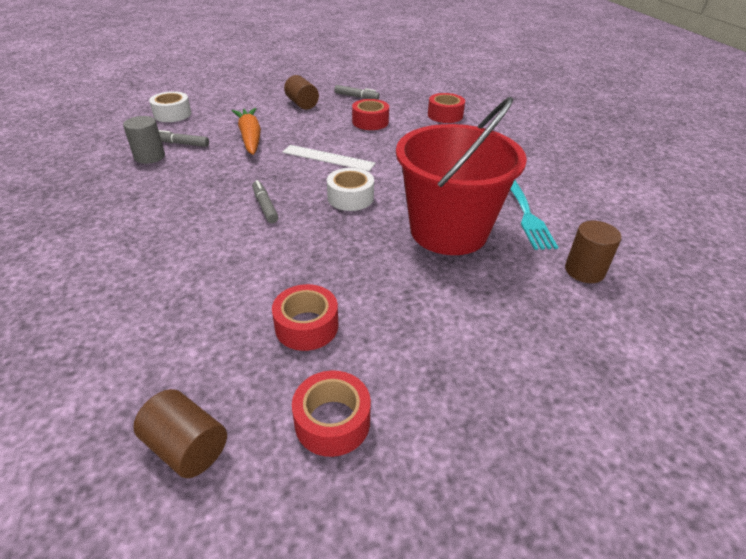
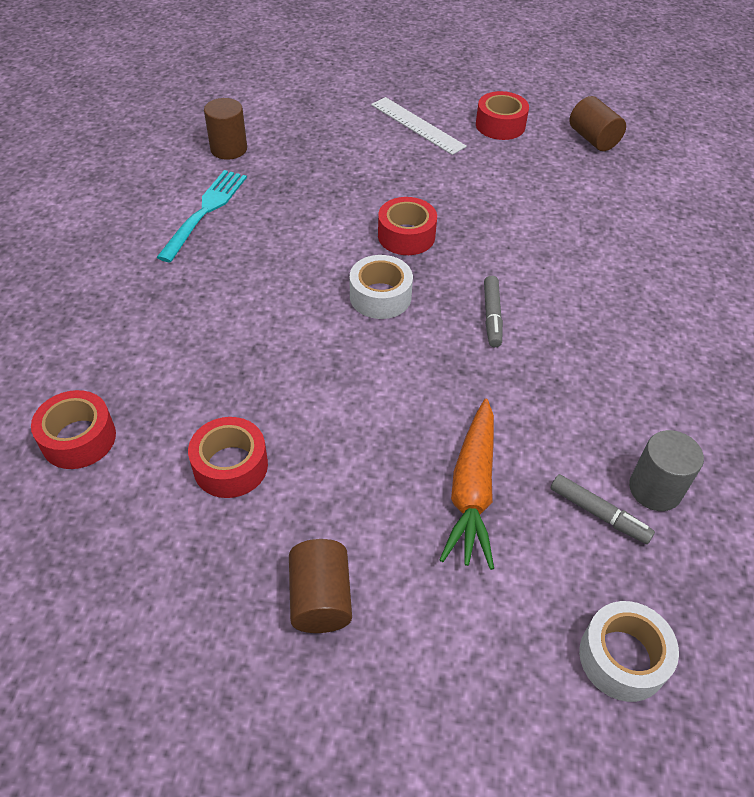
camera: 155 degrees left, 10 degrees up
(306, 326) = (494, 179): red tape -> red tape (406, 236)
(328, 158) = (365, 385): white ruler -> white ruler (417, 125)
(356, 97) = (182, 587): grey marker -> none
(448, 231) = (307, 219): red bucket -> none

